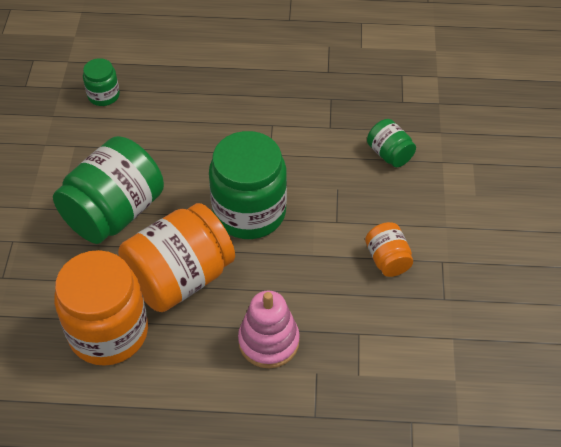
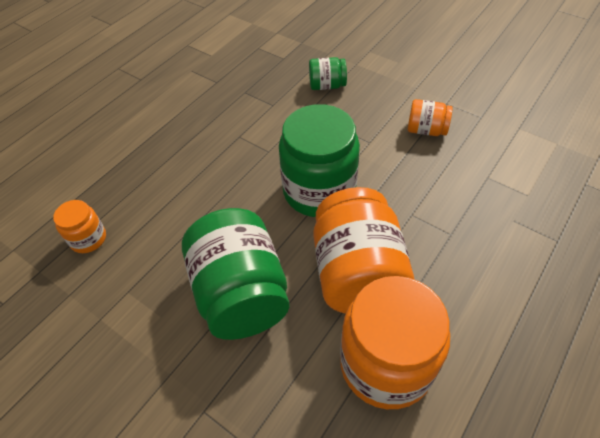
camera: 55 degrees left, 0 degrees up
(103, 95) = (88, 239): green jar -> orange jar
(268, 341) = (466, 238): pink stacking toy -> none

